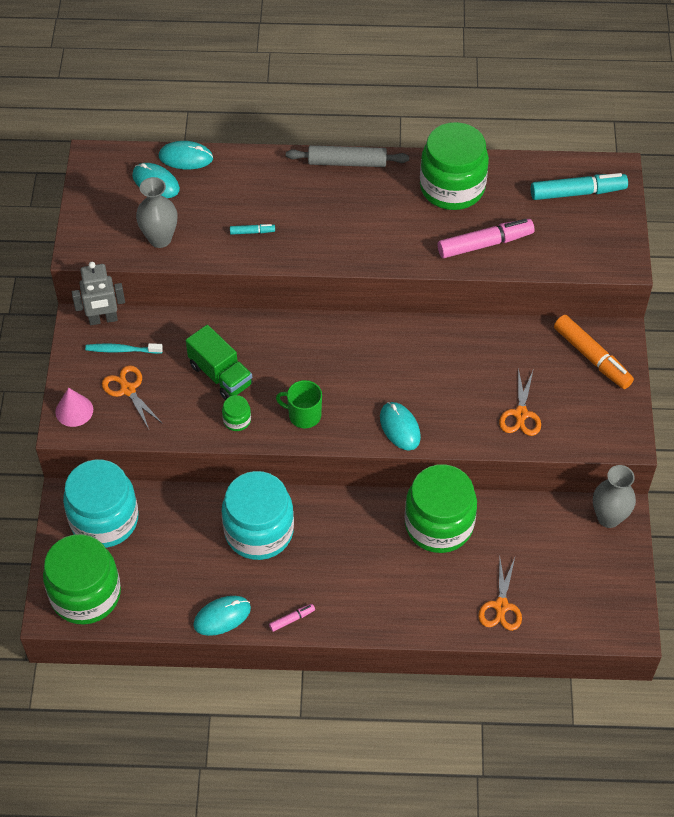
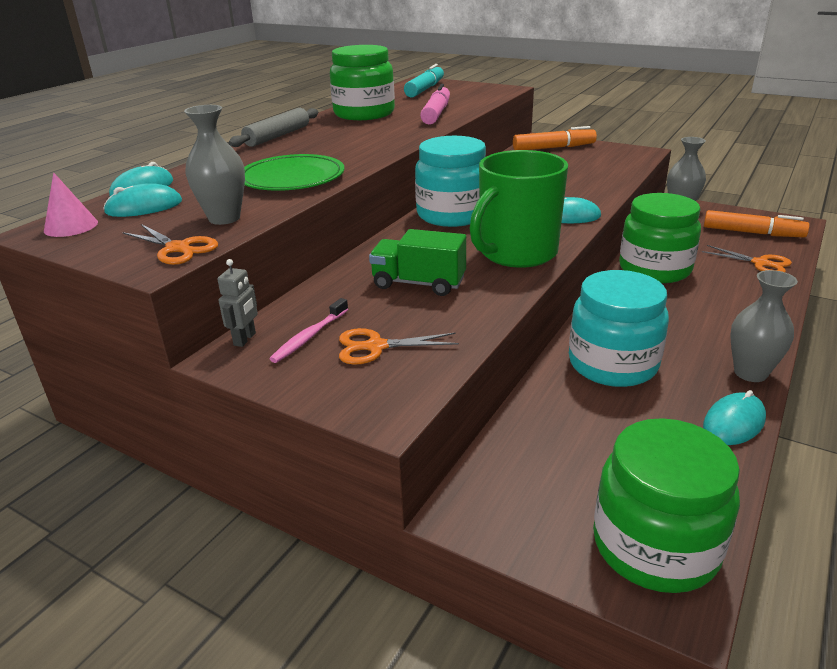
camera: 60 degrees left, 25 degrees down
(74, 410) = (365, 399): pink cone -> pink cone (71, 226)
(103, 319) = (245, 339): grey robot -> grey robot, size x0.65
(104, 520) = (524, 485): turquoise jar -> turquoise jar (452, 215)
(122, 350) = (309, 337): turquoise toothbrush -> pink toothbrush
(220, 375) = (418, 283): green truck -> green truck turned 150 degrees counterclockwise
(222, 616) = (733, 422): turquoise mouse -> turquoise mouse turned 45 degrees clockwise
(237, 420) = (491, 288): green jar -> none
(252, 232) = (292, 178): turquoise marker -> green plate
(292, 619) = (750, 373): pink marker -> grey vase
(303, 415) = (516, 253): green mug -> green mug, size x2.03
(521, 414) = (590, 175): orange scissors -> orange scissors (178, 248)
(577, 591) = (752, 233): none -> orange marker

